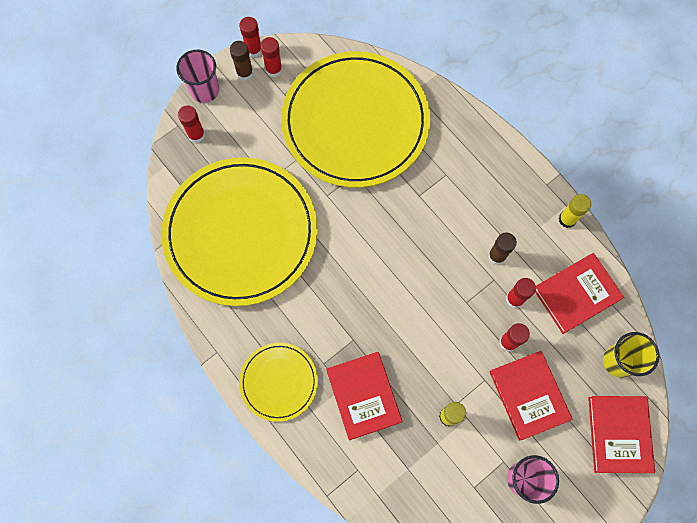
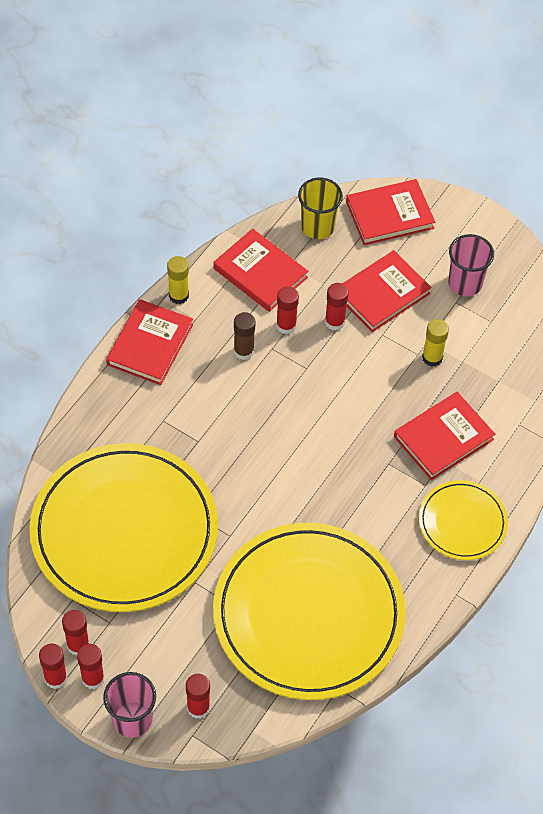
camera: 110 degrees left, 15 degrees down
(245, 73) = (93, 678): brown glue stick -> red glue stick
(522, 183) = (150, 344): none -> red book

